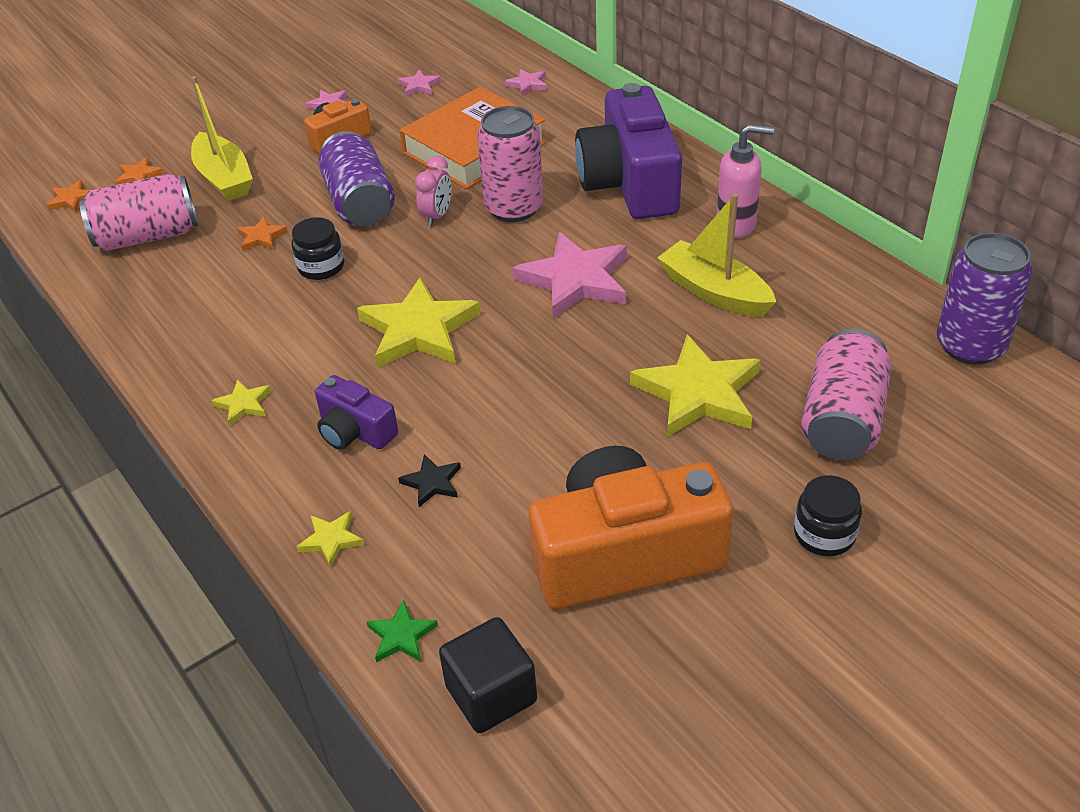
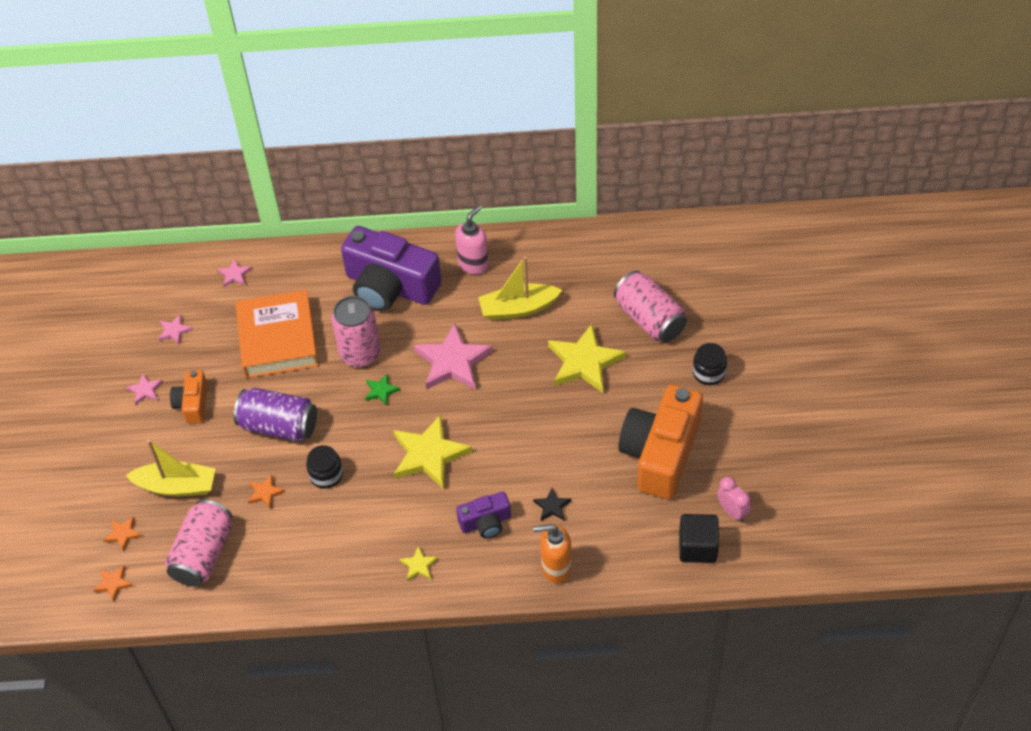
camera: 55 degrees left, 10 degrees up
(331, 540) = (556, 568): yellow star -> orange soap dispenser
(401, 636) = (639, 566): green star -> green star (381, 391)
(437, 216) = (331, 394): pink clock -> pink clock (732, 511)
(970, 346) = (646, 237): purple can -> none

